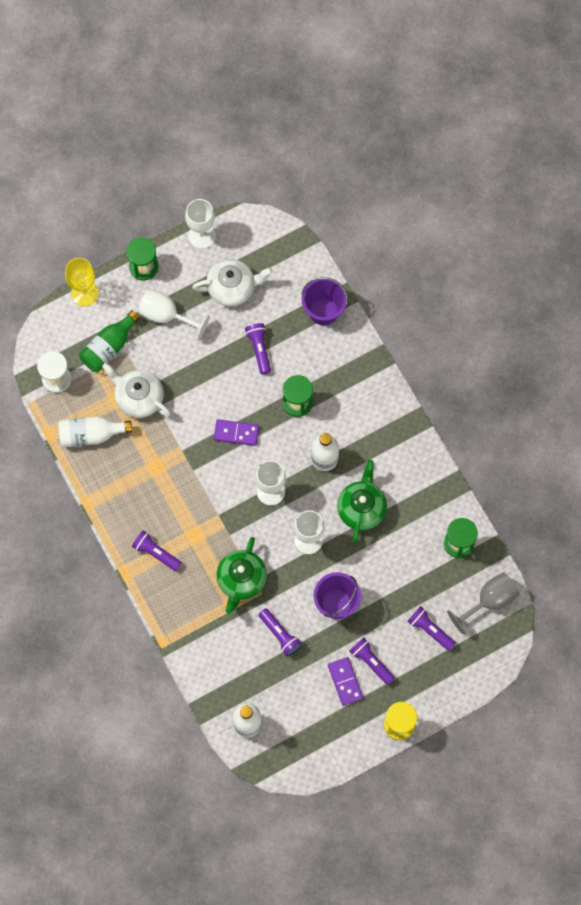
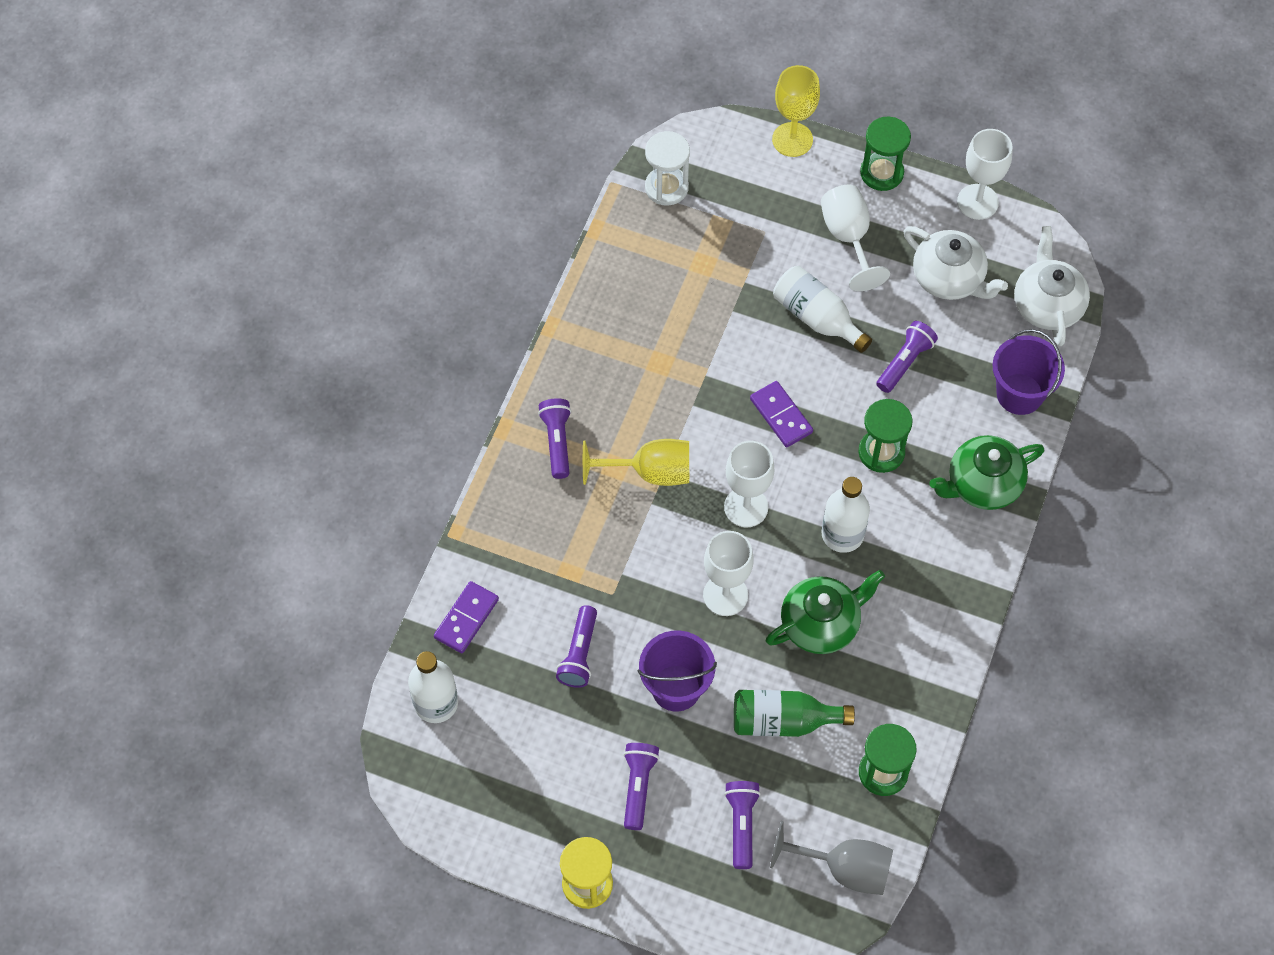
camera: 50 degrees right, 10 degrees down
(91, 434) = (635, 269): white bottle -> white bottle (817, 318)
(109, 347) = (754, 210): green bottle -> green bottle (783, 721)
(138, 397) = (724, 284): white teapot -> white teapot (1047, 305)
(212, 522) = (649, 472): none -> yellow goblet
(241, 580) = (608, 558): green teapot -> green teapot (982, 484)
(345, 681) = (586, 775): purple domino -> purple domino (466, 618)

